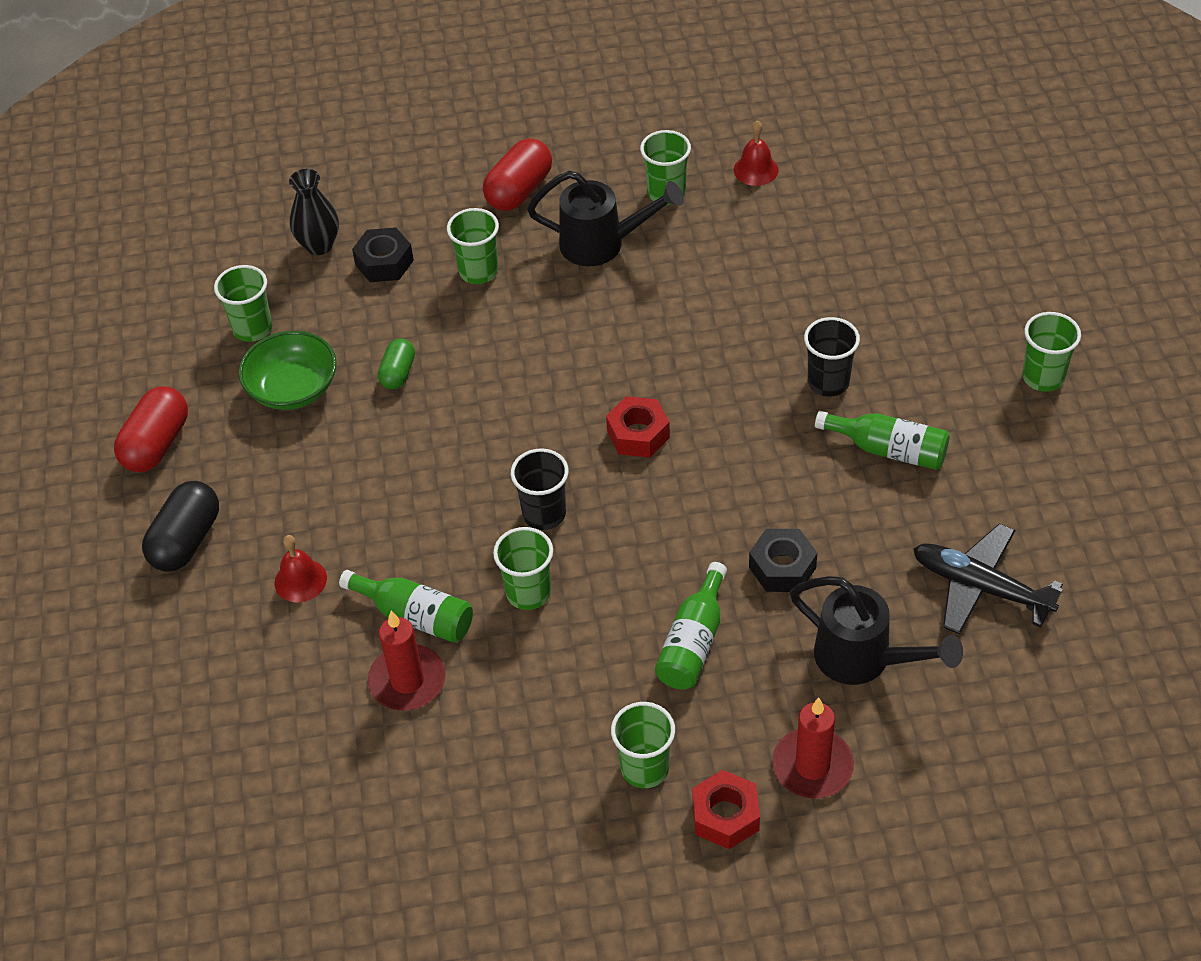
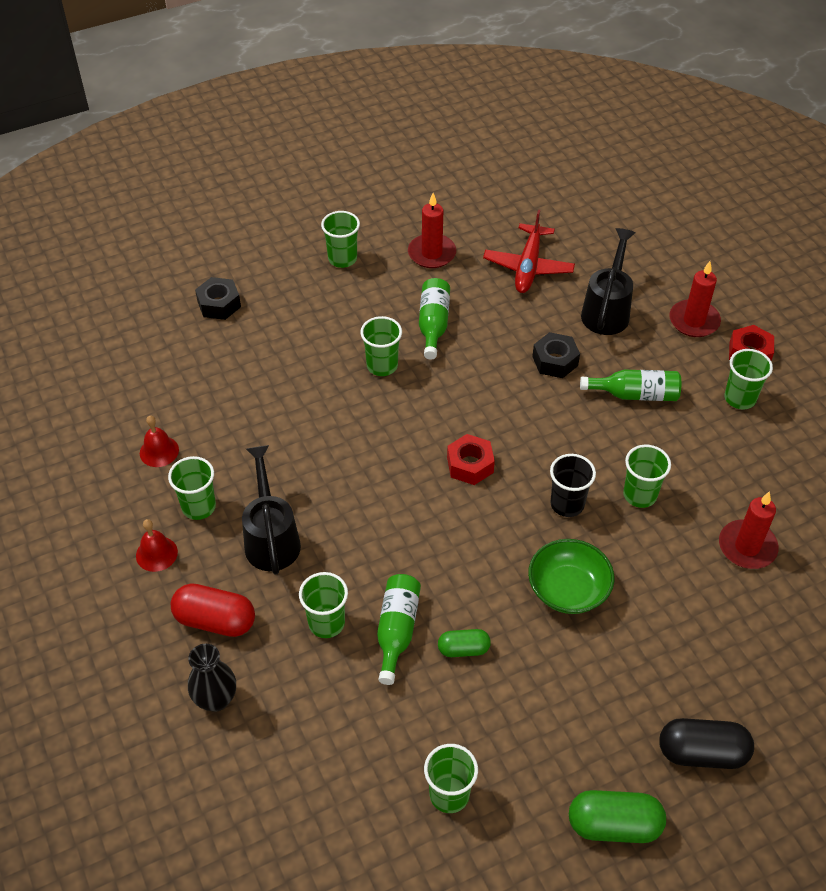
camera: 110 degrees left, 0 degrees up
(156, 444) = (614, 825): red capsule -> green capsule
(293, 388) = (509, 729): green bowl -> green bowl (568, 589)
(300, 580) = (698, 648): red bell -> red bell (156, 553)
(319, 245) = (325, 774): black vase -> black vase (216, 699)
(384, 262) = (334, 706): black nut -> black nut (219, 304)
(415, 616) = (692, 559): green bottle -> green bottle (396, 630)
(828, 382) = (382, 365): black cup -> green cup
(980, 587) = (528, 266): black plane -> red plane
(1033, 478) = (432, 253): none -> red candle

